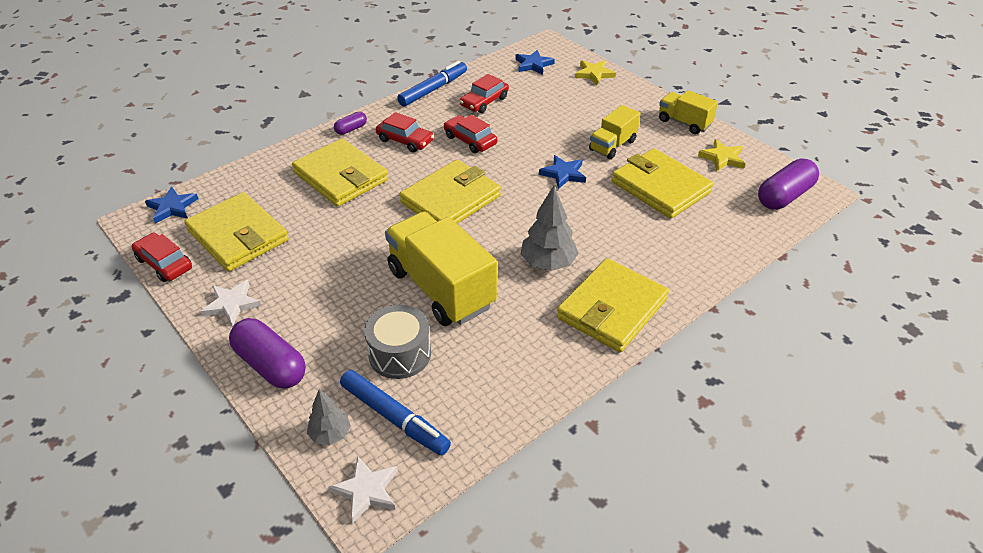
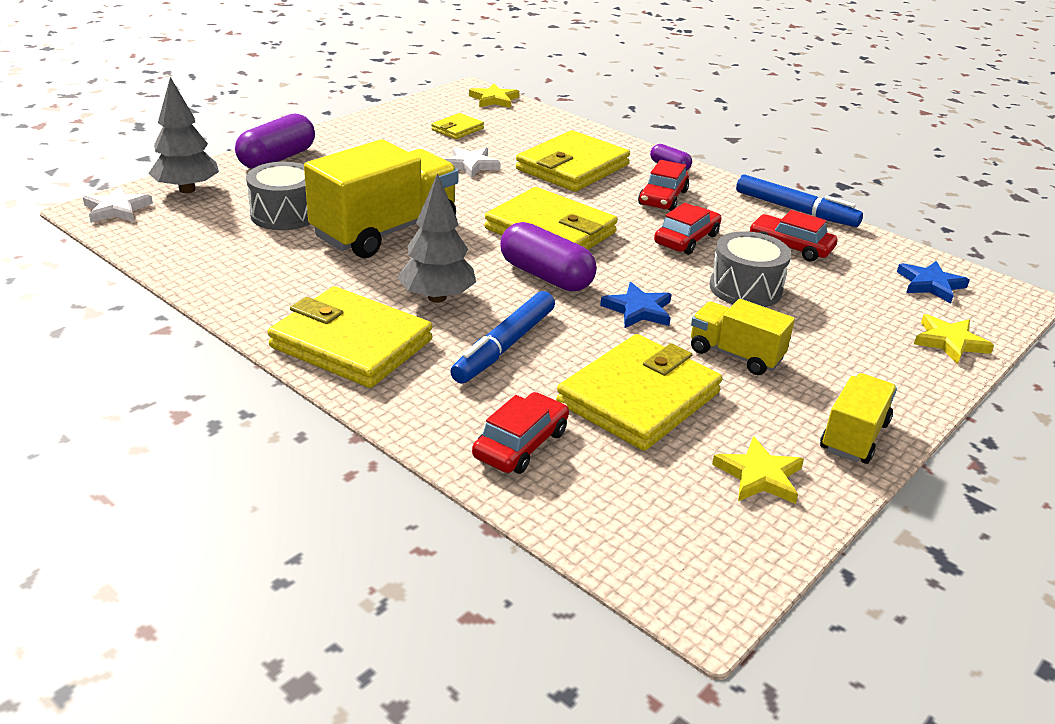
camera: 80 degrees right, 10 degrees down
(164, 263) = (412, 105): red car -> red car (521, 444)
(172, 207) = (494, 99): blue star -> yellow star
(232, 304) = (358, 136): white star -> white star (470, 165)
(238, 235) = (457, 129): yellow wallet -> yellow wallet, size x0.48
(330, 434) = (187, 190): grey tree -> grey tree, size x1.63
(394, 417) = (199, 216): blue marker -> blue marker (504, 346)
(537, 128) = (745, 288): none -> grey drum
(784, 196) = (666, 548): purple capsule -> purple capsule (546, 276)

